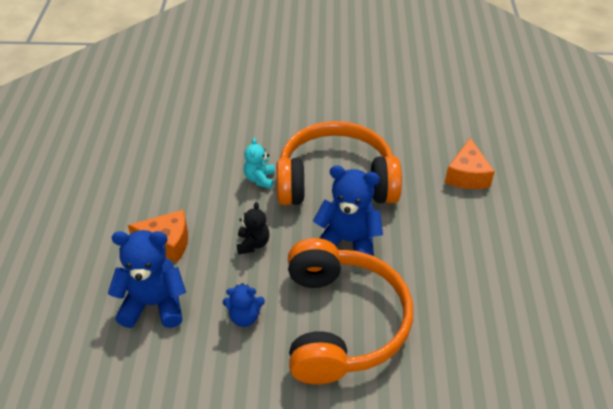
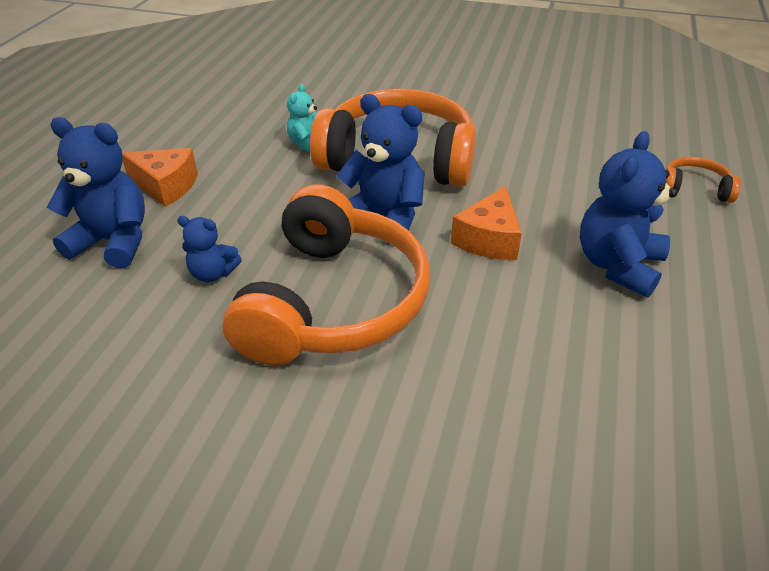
camera: 15 degrees right, 5 degrees down
(253, 244) = (265, 203): black teddy bear -> none
(467, 175) = (572, 176): orange cheese -> orange cheese (489, 239)
(520, 251) = (618, 265): none -> blue teddy bear
(553, 172) = (695, 189): none -> orange headphones

